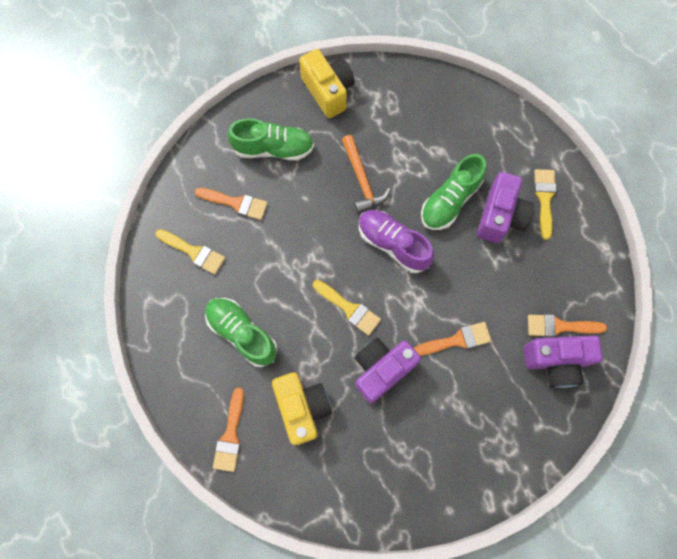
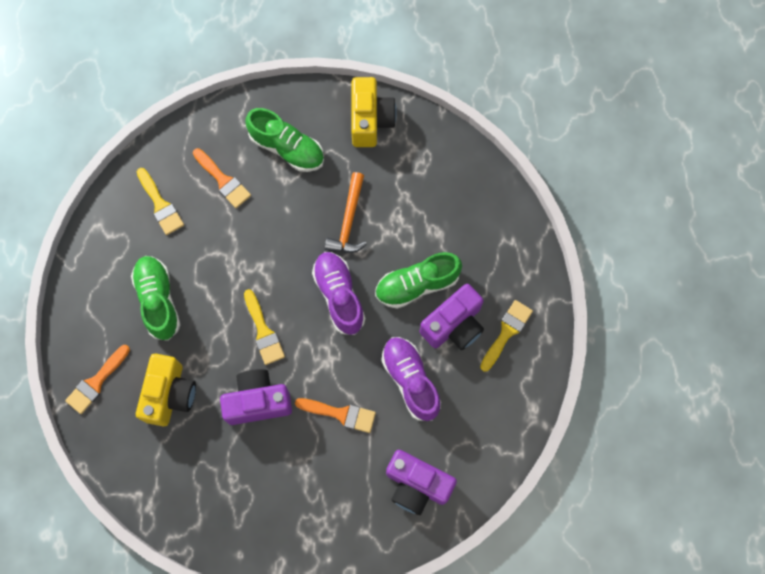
camera: 30 degrees right, 0 degrees up
(495, 280) = (410, 380): none -> purple shoe
(560, 326) = (442, 456): orange brush -> none

